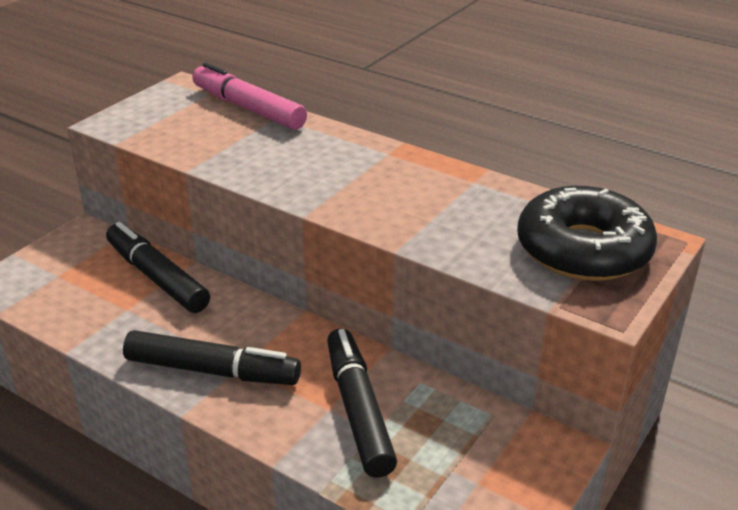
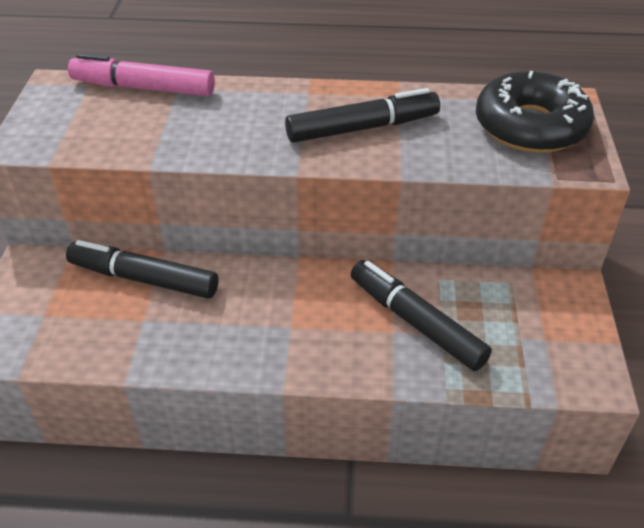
camera: 30 degrees left, 10 degrees up
(212, 371) = (272, 342): black marker -> black marker (362, 128)

